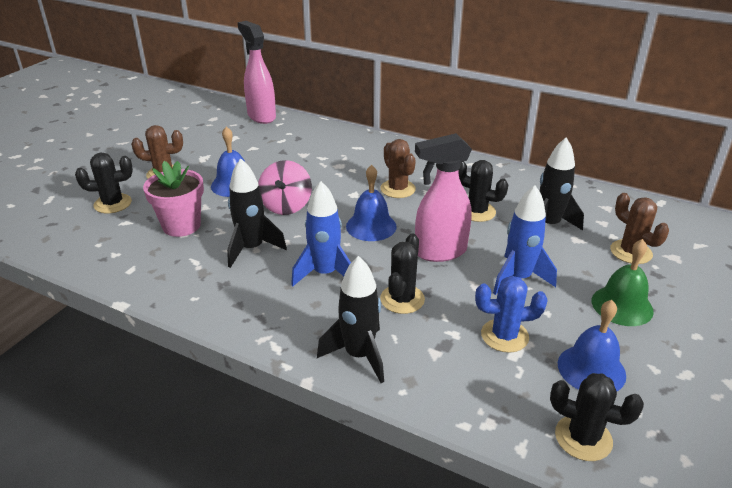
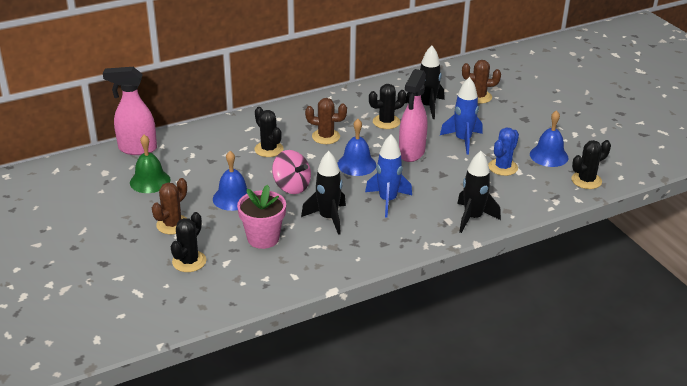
camera: 55 degrees left, 0 degrees up
(402, 299) = (441, 184): black cactus -> black cactus (269, 149)
(622, 305) = (515, 123): green bell -> green bell (150, 181)

